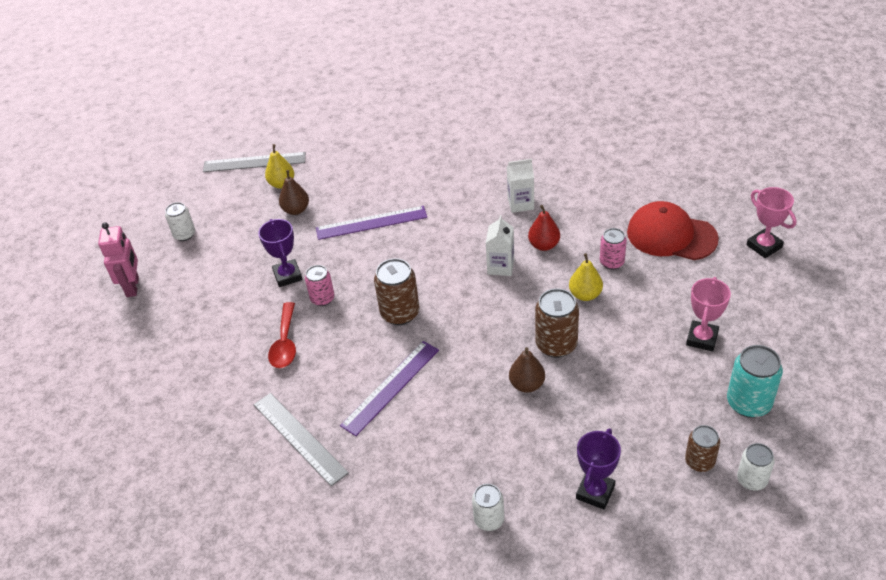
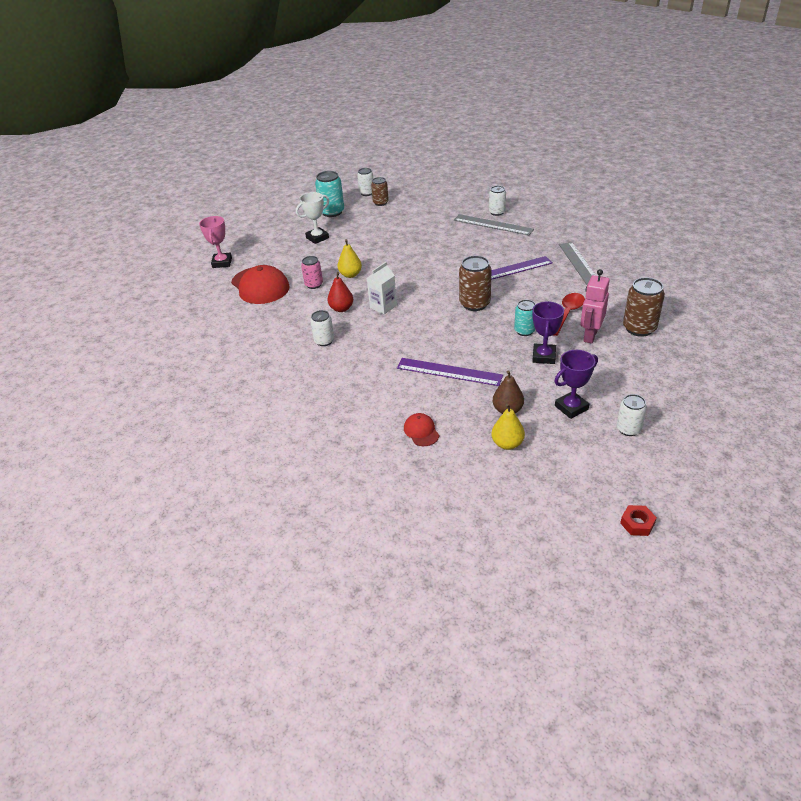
camera: 150 degrees left, 5 degrees down
(133, 287) = (689, 397): pink robot -> pink robot (590, 336)
(164, 170) = (637, 523): none -> red nut
(254, 162) = (525, 484): grey ruler -> grey ruler (493, 225)
(322, 299) = (524, 331): pink can -> turquoise can
(358, 165) = (421, 431): none -> red cap
(520, 203) = (324, 341): white carton -> white can
(527, 384) = (430, 248): brown pear -> none
(556, 344) = (395, 259): brown can -> brown can (639, 328)
(595, 492) = (438, 207): purple trophy -> purple trophy (571, 407)
(702, 338) = (317, 238): pink trophy -> white trophy

